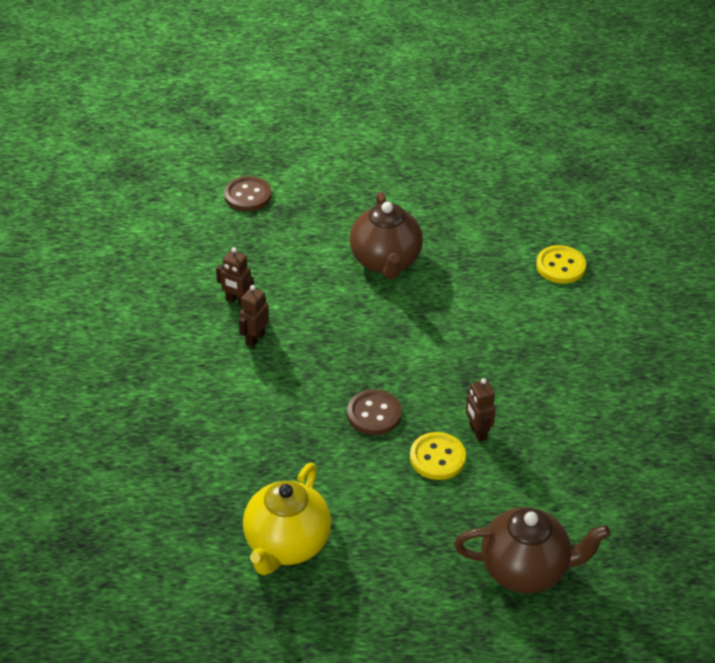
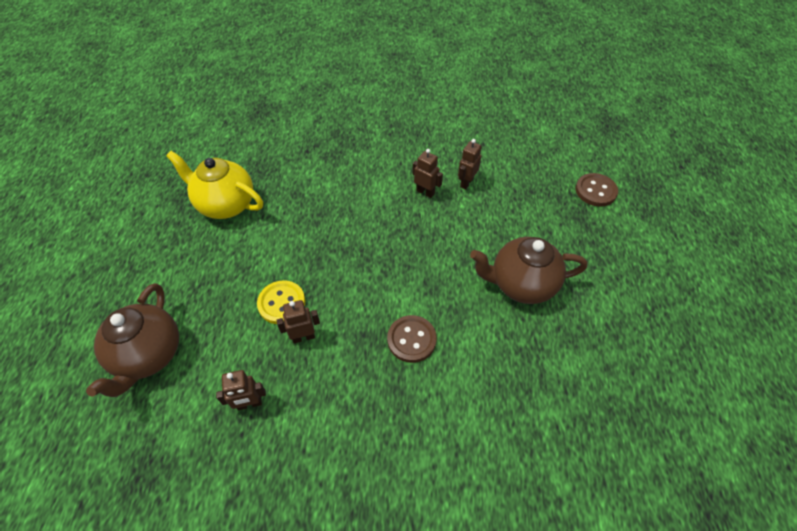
camera: 95 degrees right, 10 degrees up
(374, 414) = (337, 263): brown button -> brown button (411, 339)
(560, 266) = (528, 451): yellow button -> none
(561, 465) = (249, 404): none -> brown robot

